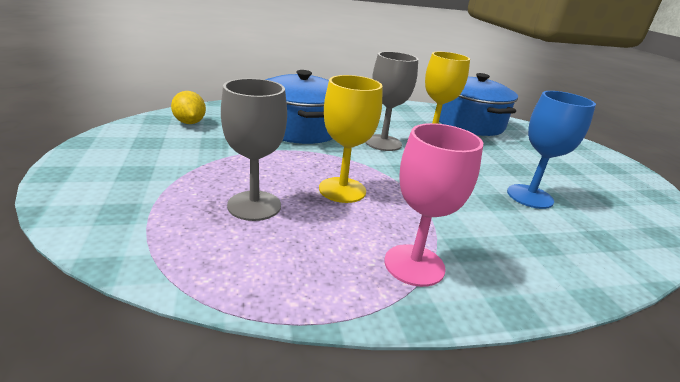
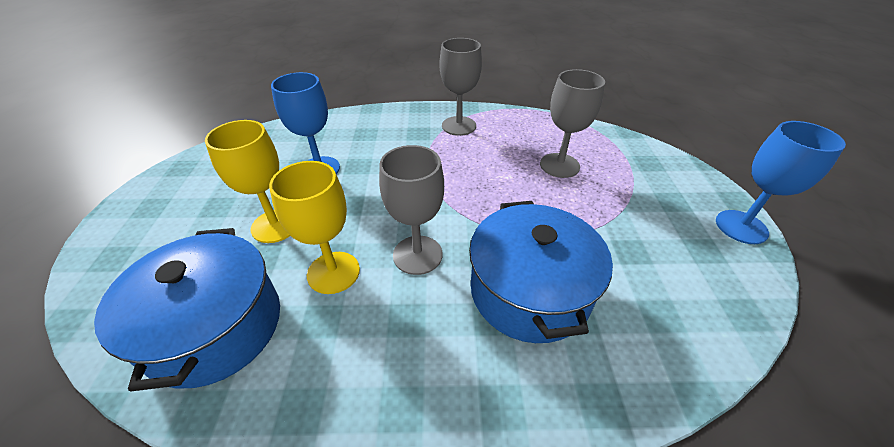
camera: 165 degrees left, 15 degrees up
(87, 153) = (741, 227): none -> blue goblet
(189, 122) = (692, 302): yellow lemon -> none
(342, 190) = (489, 178): yellow goblet -> yellow goblet (275, 226)
(414, 265) = (459, 126): pink goblet -> grey goblet

